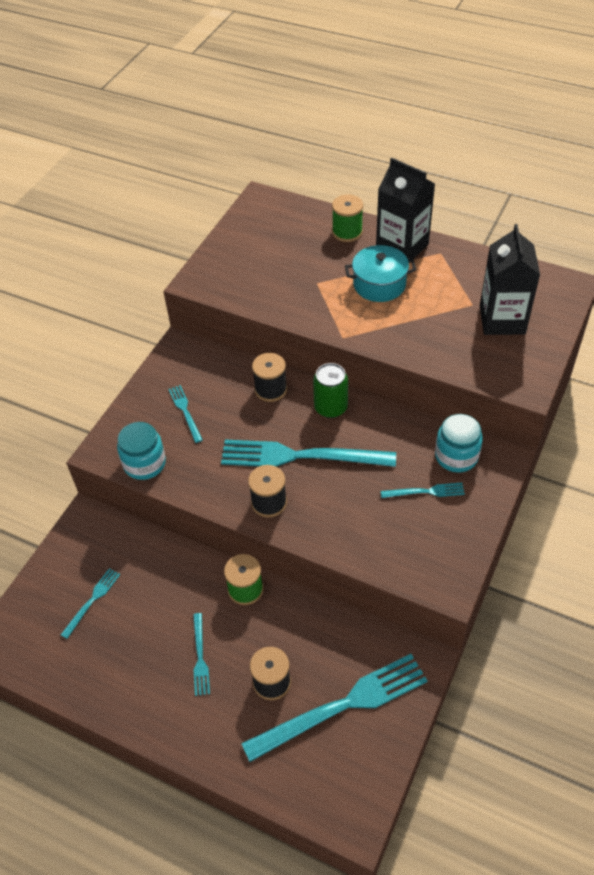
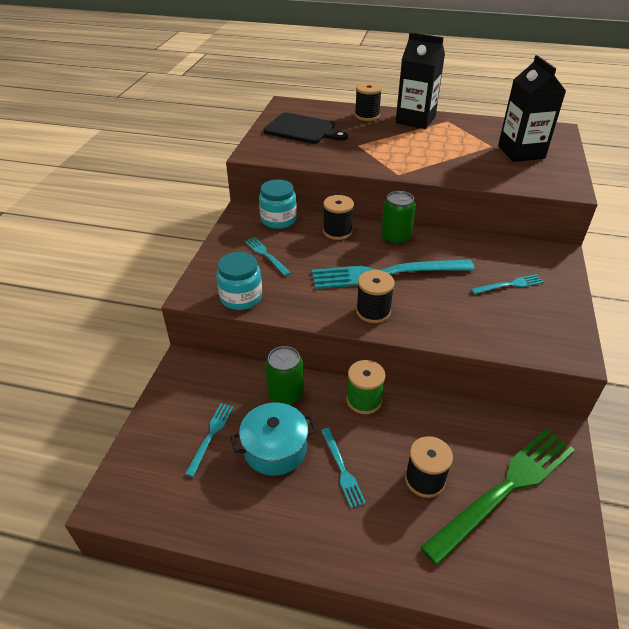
camera: 15 degrees left, 10 degrees down
(172, 569) = (285, 394): none -> green can
(263, 248) = (302, 129): none -> black cutting board
(342, 706) = (505, 489): turquoise fork -> green fork
(347, 232) = (367, 116): green spool -> black spool
(379, 284) = (410, 141): turquoise pot -> turquoise pot (275, 449)
(456, 456) = (520, 257): turquoise jar -> turquoise jar (278, 220)

